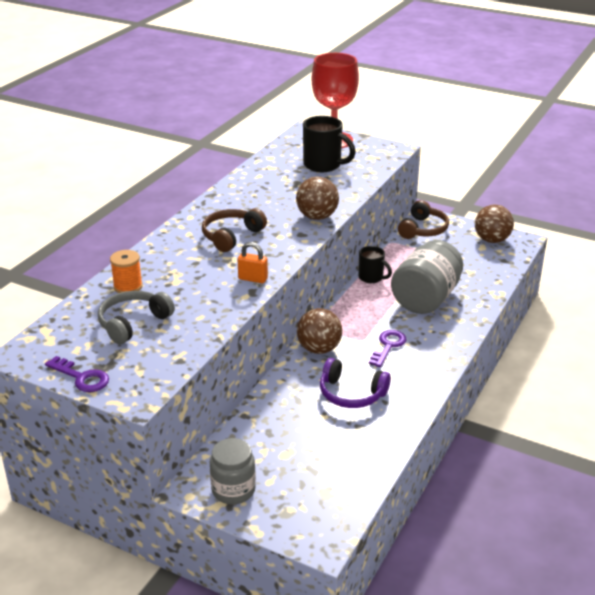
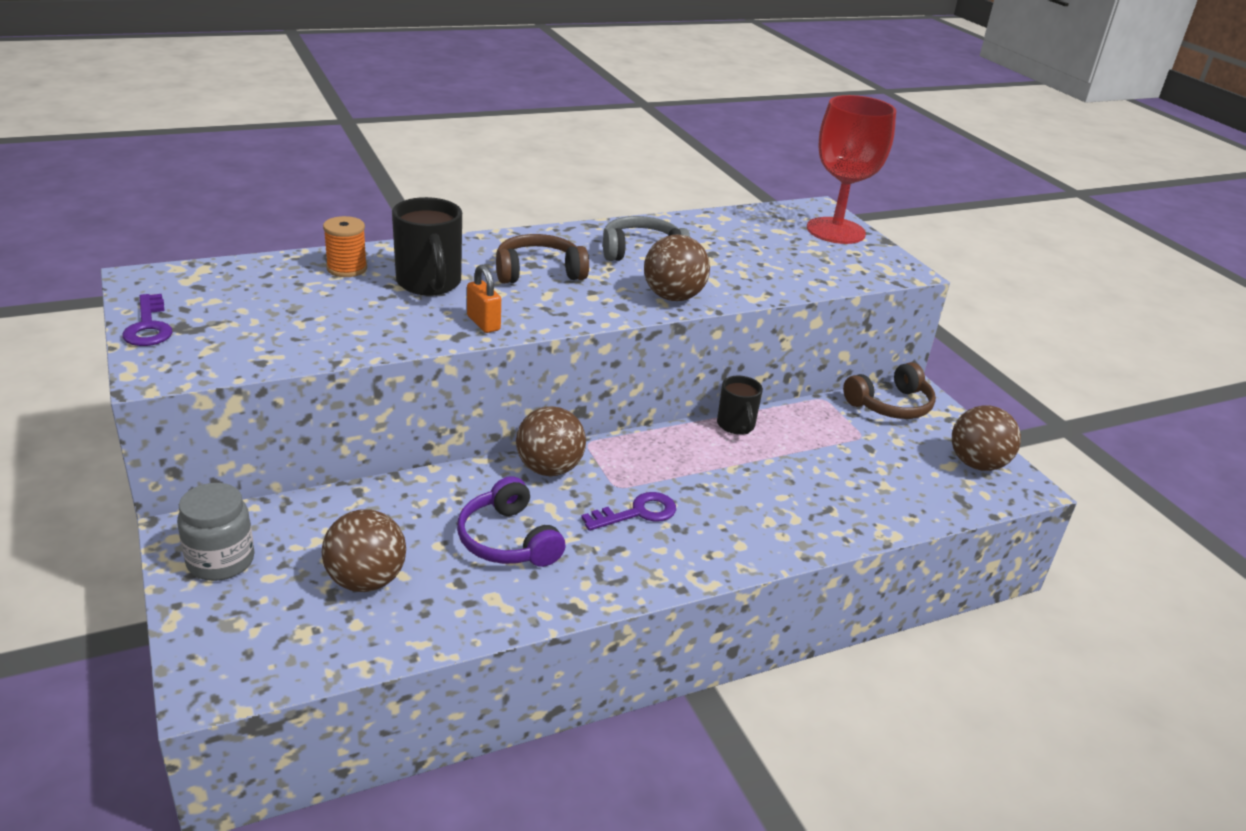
camera: 35 degrees right, 0 degrees up
(133, 323) = (287, 303): grey headphones -> grey headphones (642, 252)
(317, 452) = (366, 580): none -> brown ball
(323, 165) = (776, 250): black mug -> black mug (429, 284)
(426, 299) = (772, 485): grey jar -> none

